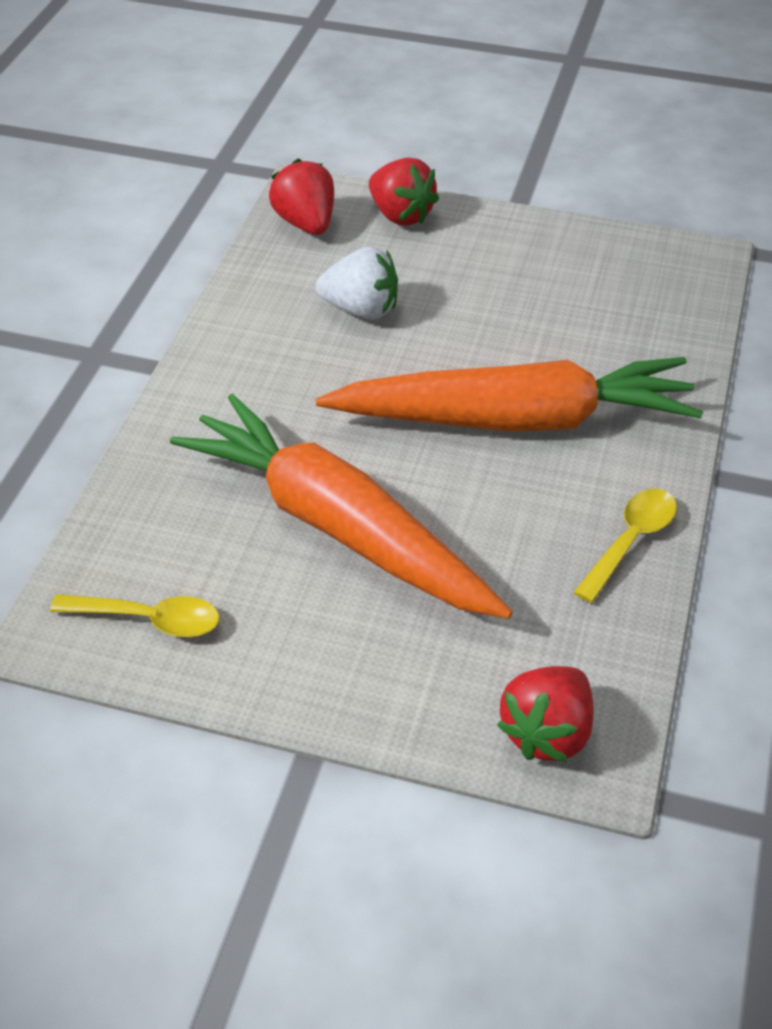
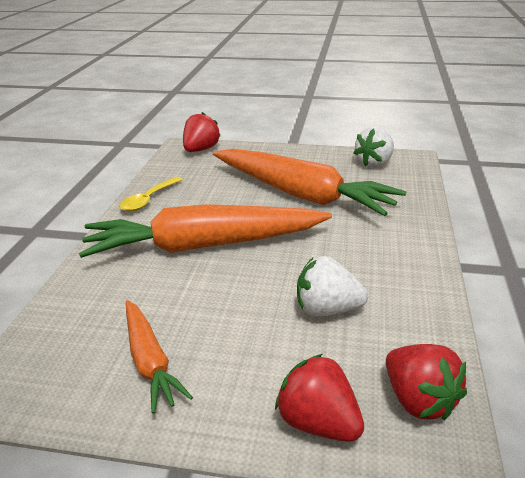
camera: 175 degrees right, 15 degrees down
(149, 619) = (374, 163): yellow spoon -> white strawberry
(560, 272) = (149, 361): none -> orange carrot

